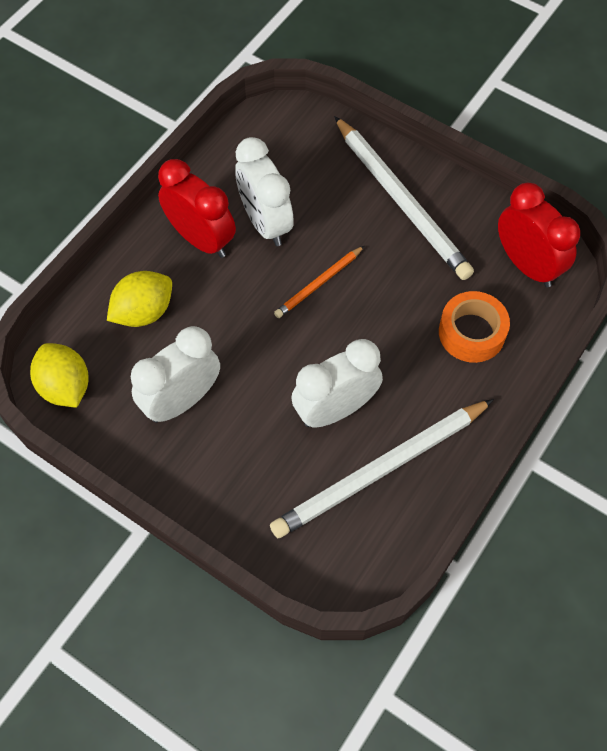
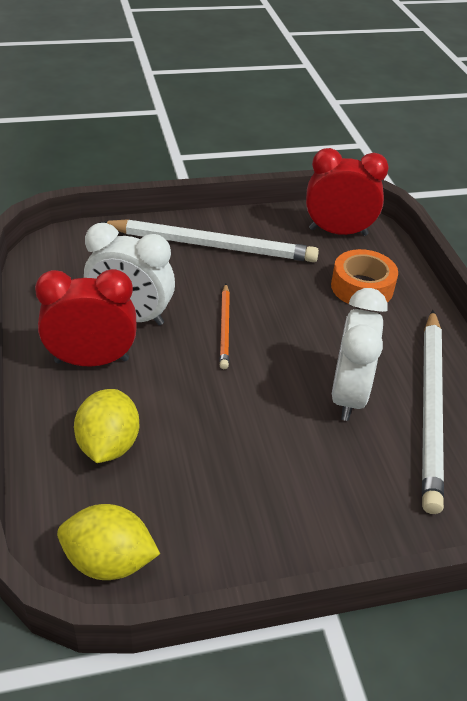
camera: 50 degrees left, 20 degrees down
(182, 401) = (230, 483): white clock -> none

